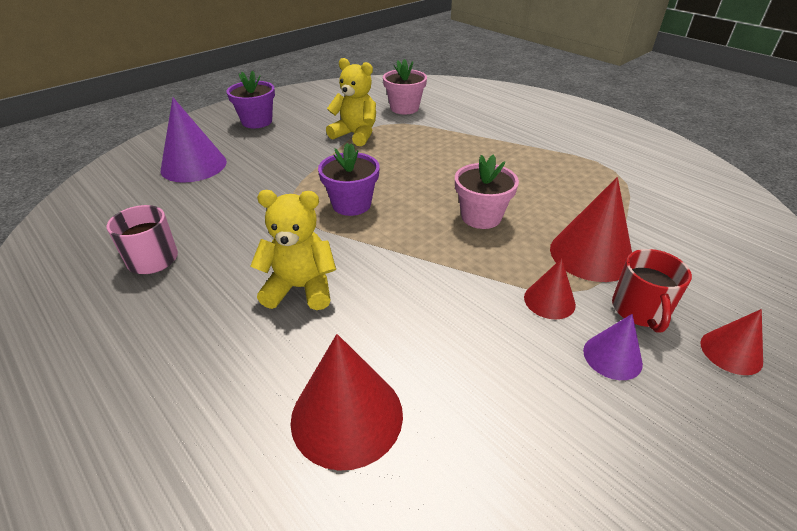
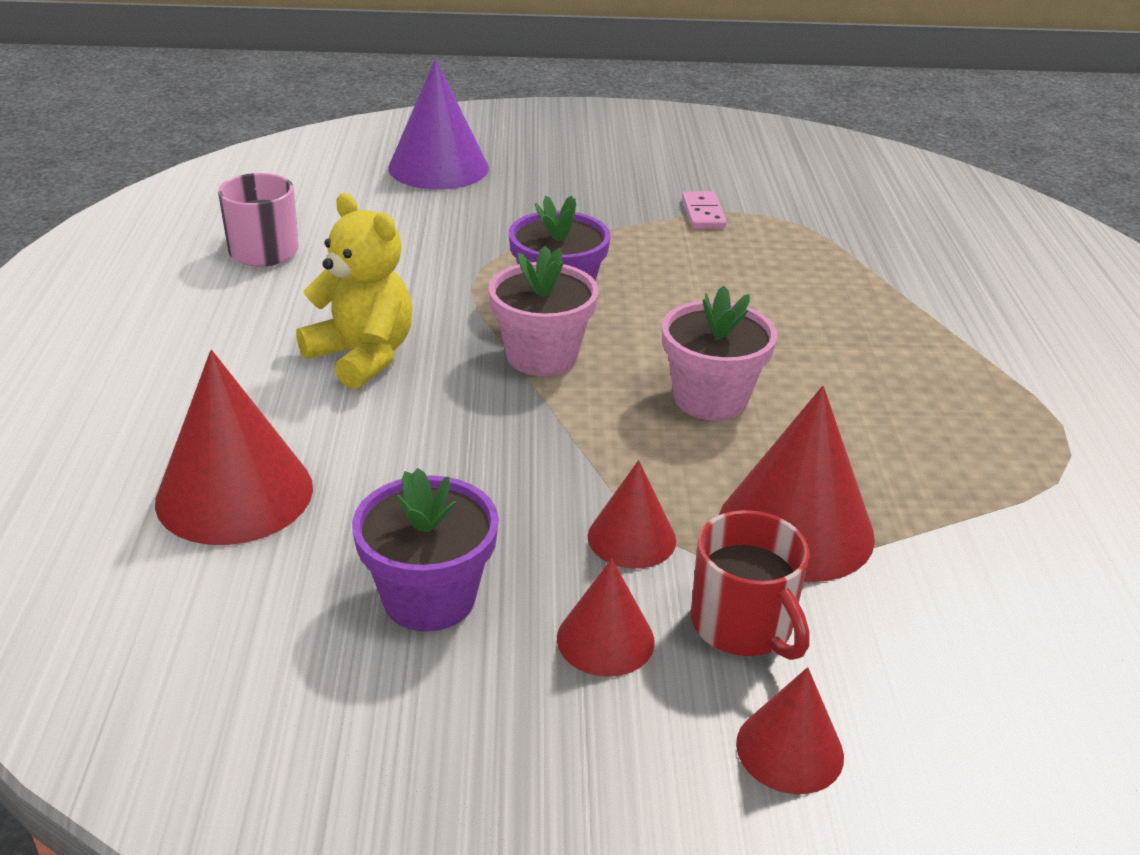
camera: 40 degrees right, 5 degrees down
(257, 121) = (592, 142): purple flower pot -> purple flower pot (429, 598)
(355, 135) = (703, 214): yellow teddy bear -> pink domino
(404, 108) = (844, 205): pink flower pot -> pink flower pot (542, 356)
(612, 356) = (605, 639): purple cone -> red cone
(640, 310) = (743, 625): red mug -> red mug turned 75 degrees counterclockwise

